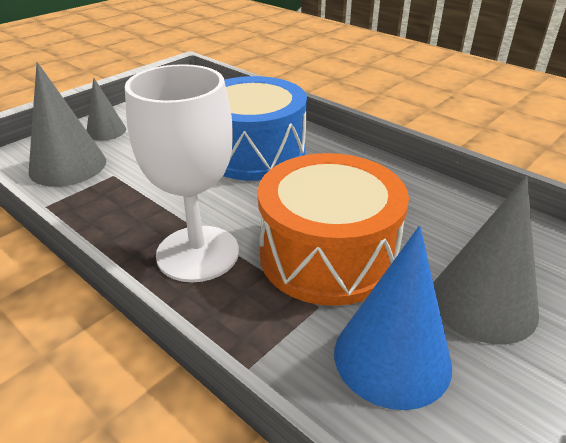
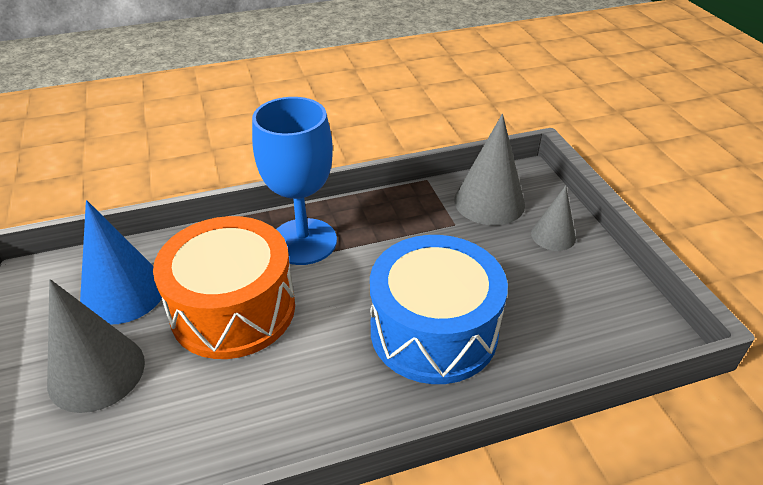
camera: 120 degrees right, 5 degrees up
(198, 253) = (303, 241): white goblet -> blue goblet

